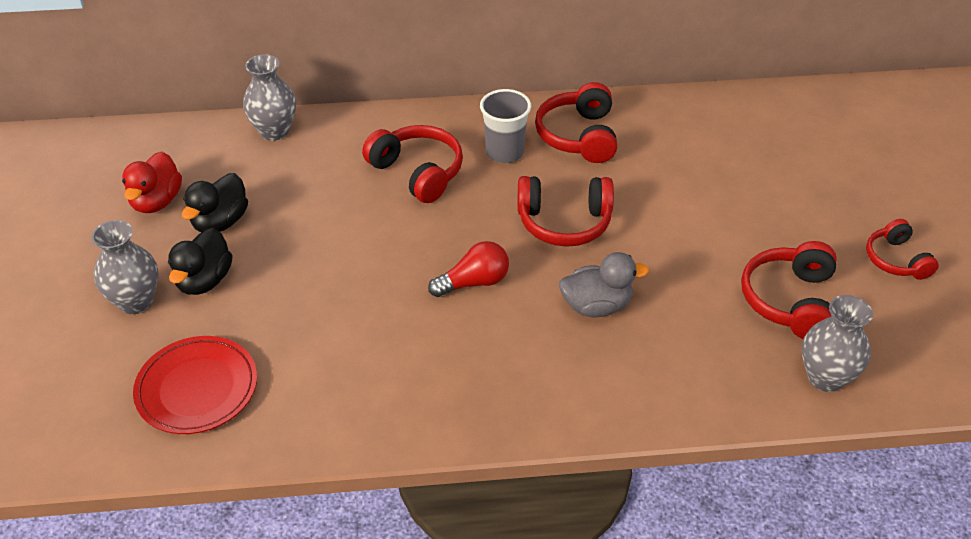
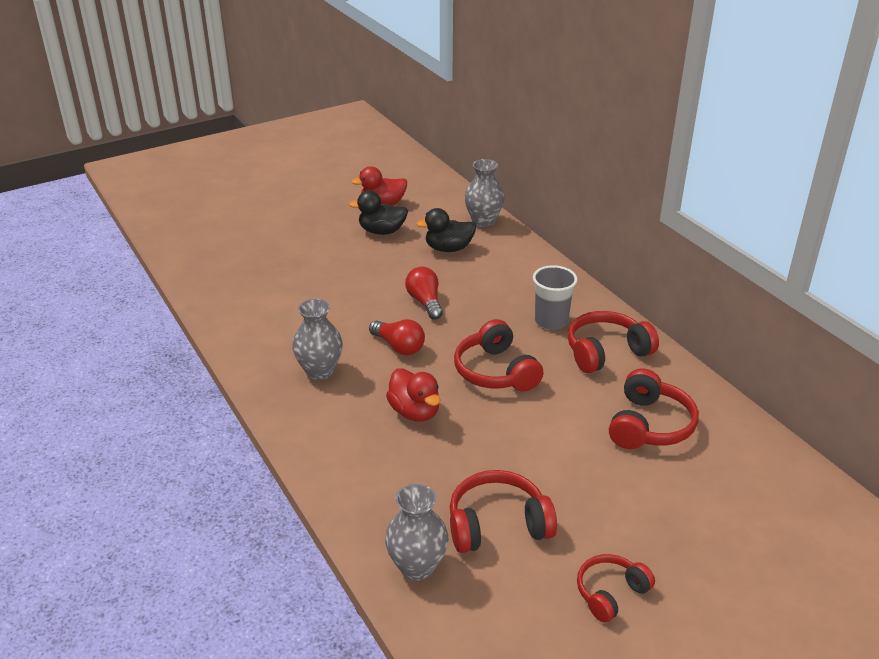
camera: 65 degrees right, 10 degrees down
(136, 301) = (295, 228): grey vase -> grey vase (320, 371)
(197, 388) = (240, 271): red plate -> none
(204, 280) = (327, 243): black duck -> black duck (448, 249)
(403, 233) = (425, 302): none -> red light bulb
(417, 172) = (493, 289): red headphones -> red headphones (649, 425)
(596, 306) = (415, 412): grey duck -> red duck

